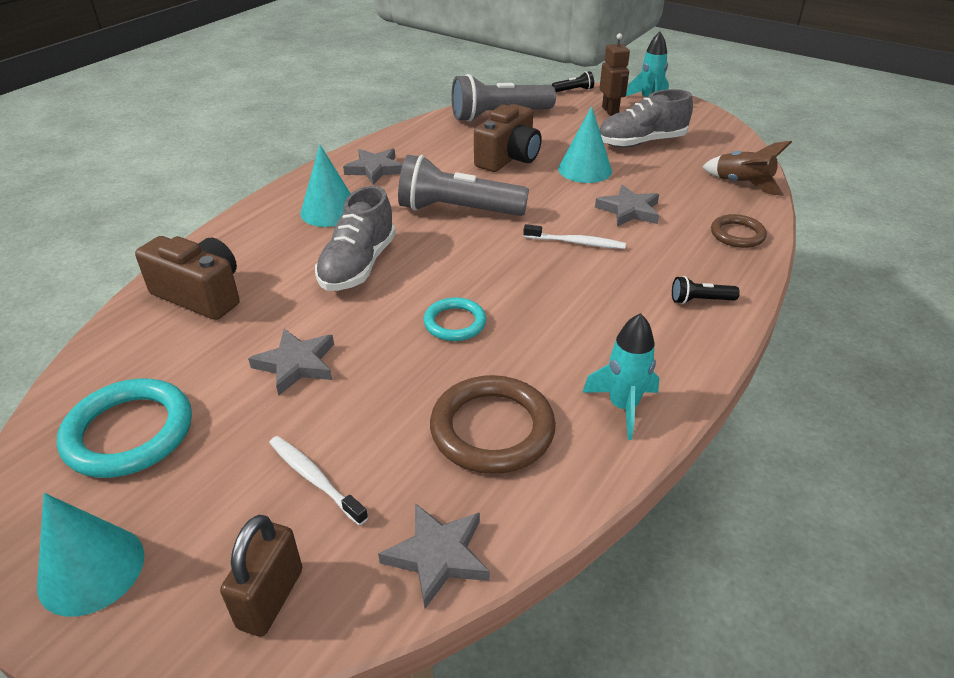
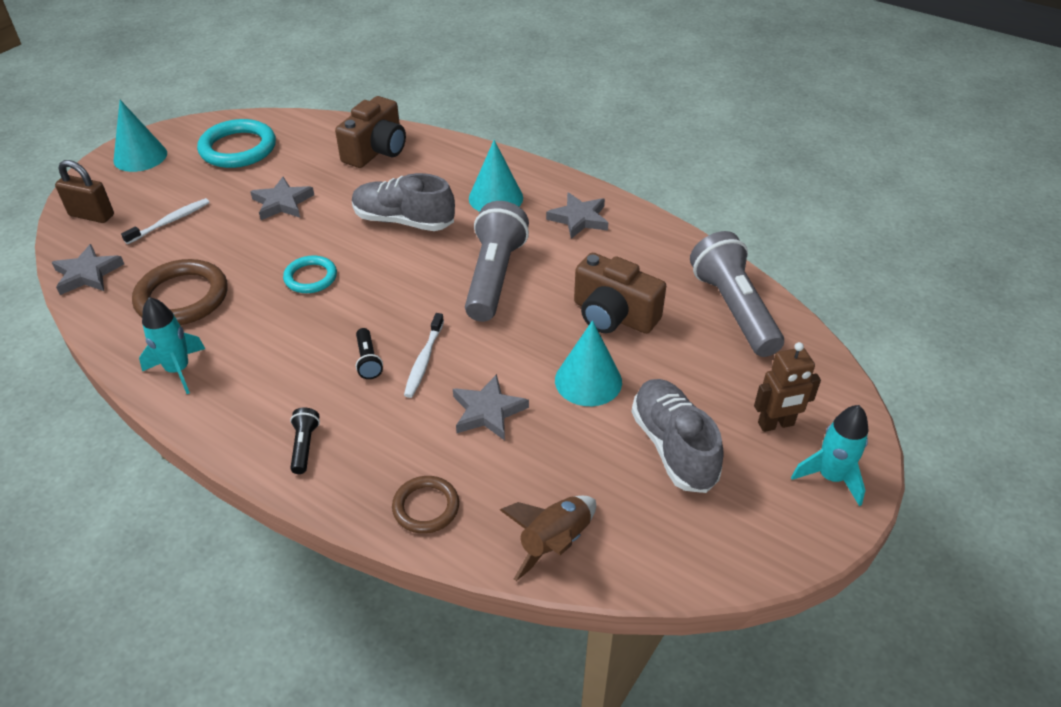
camera: 90 degrees right, 5 degrees up
(573, 90) = (843, 389): black flashlight -> black flashlight (368, 360)

